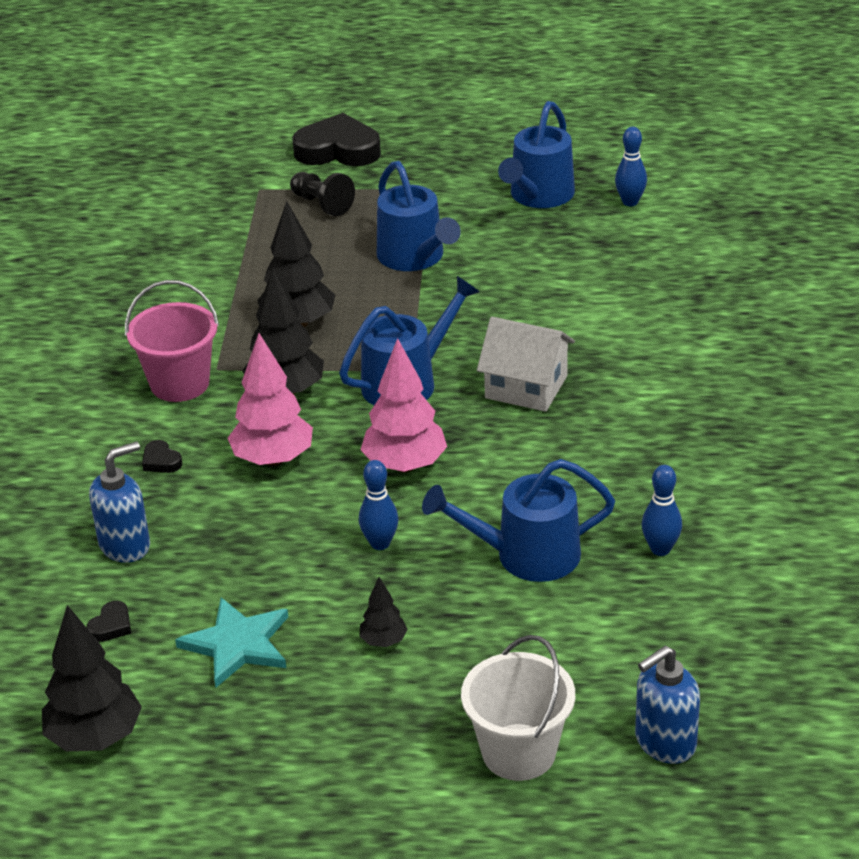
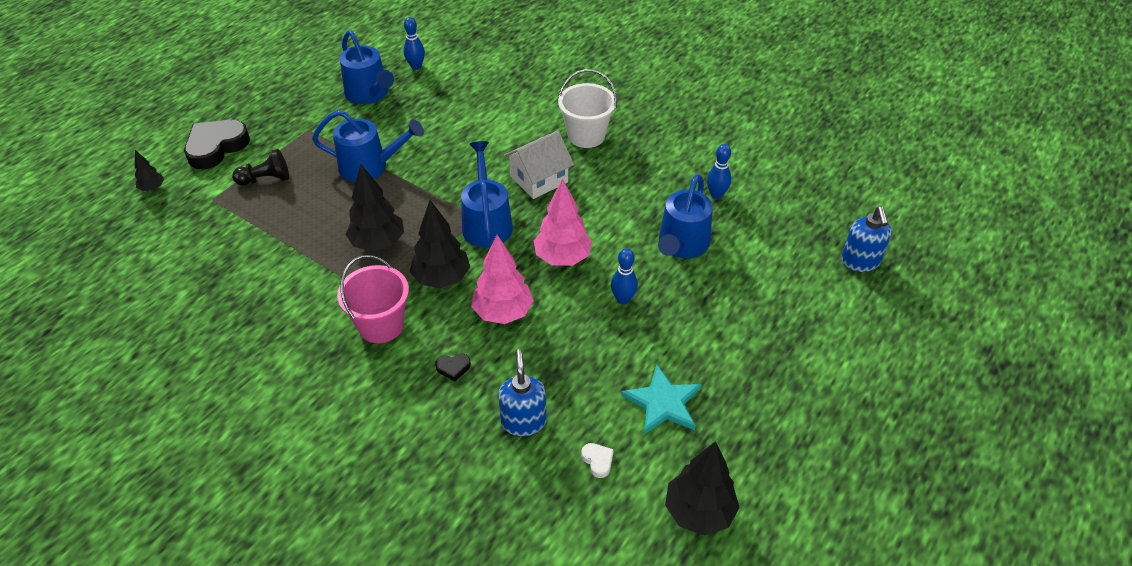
camera: 60 degrees left, 10 degrees up
(111, 626) = (598, 461): black heart -> white heart
(383, 641) = (708, 335): black tree -> black tree (152, 188)
(519, 752) = (834, 319): white bucket -> white bucket (586, 135)

